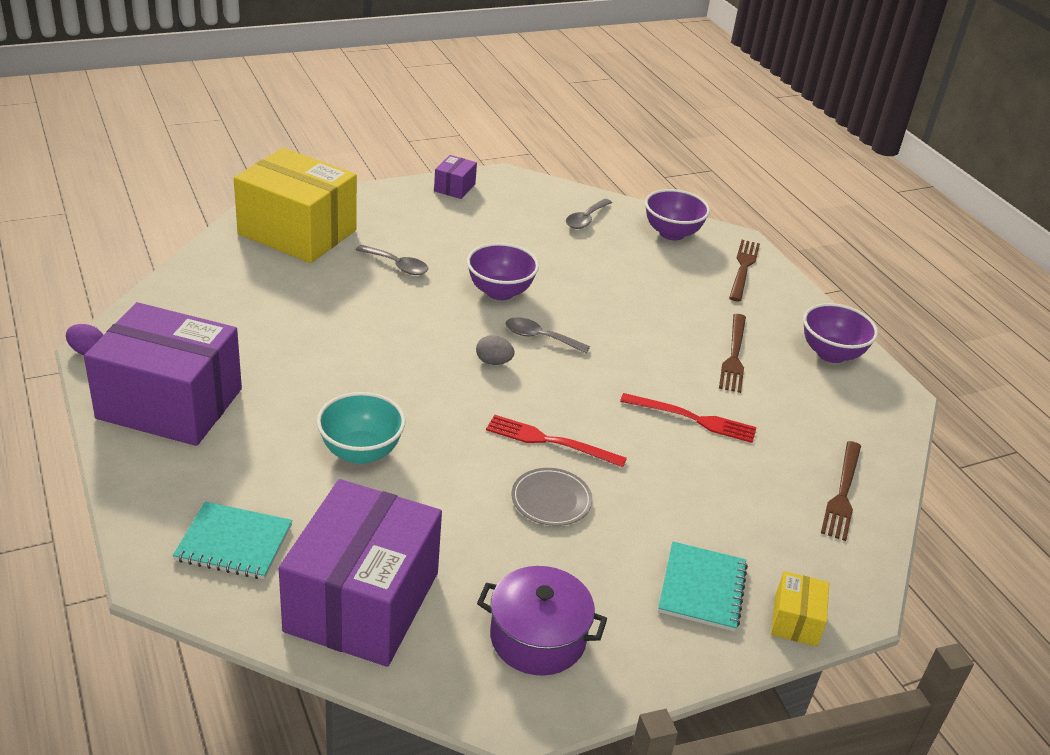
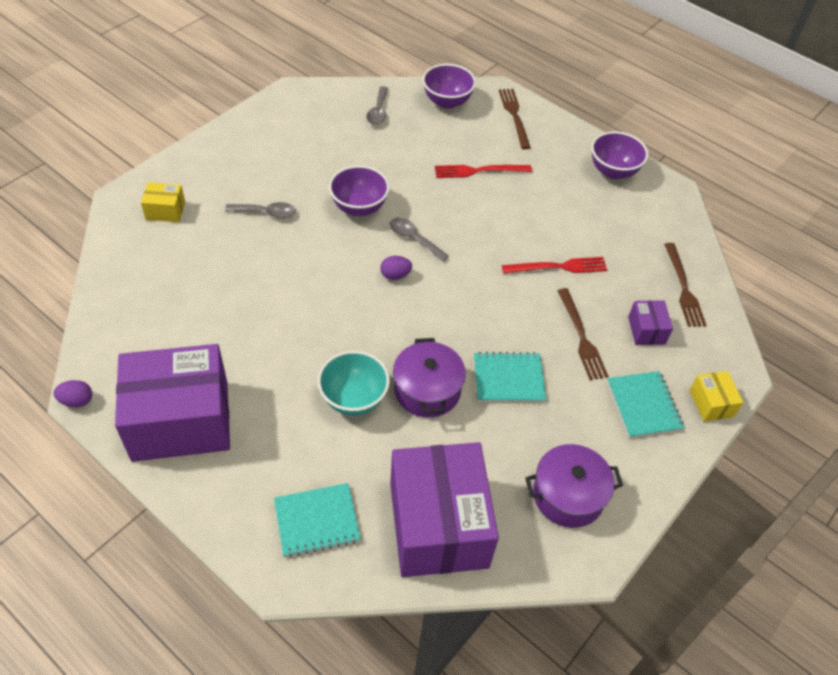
camera: 25 degrees left, 15 degrees up
(297, 232) = (165, 211): yellow box -> yellow box, size x0.42
(448, 474) = (427, 390): none -> purple pot
(454, 187) = (260, 117): purple box -> purple box (646, 330)
(493, 362) = (395, 275): grey egg -> purple egg
(539, 337) = (413, 239): grey spoon -> grey spoon turned 45 degrees clockwise
(550, 441) = (477, 329): red fork -> red fork (479, 171)
(551, 499) = (508, 379): grey plate -> turquoise notebook
(734, 355) = (553, 199): brown fork -> brown fork (581, 337)

